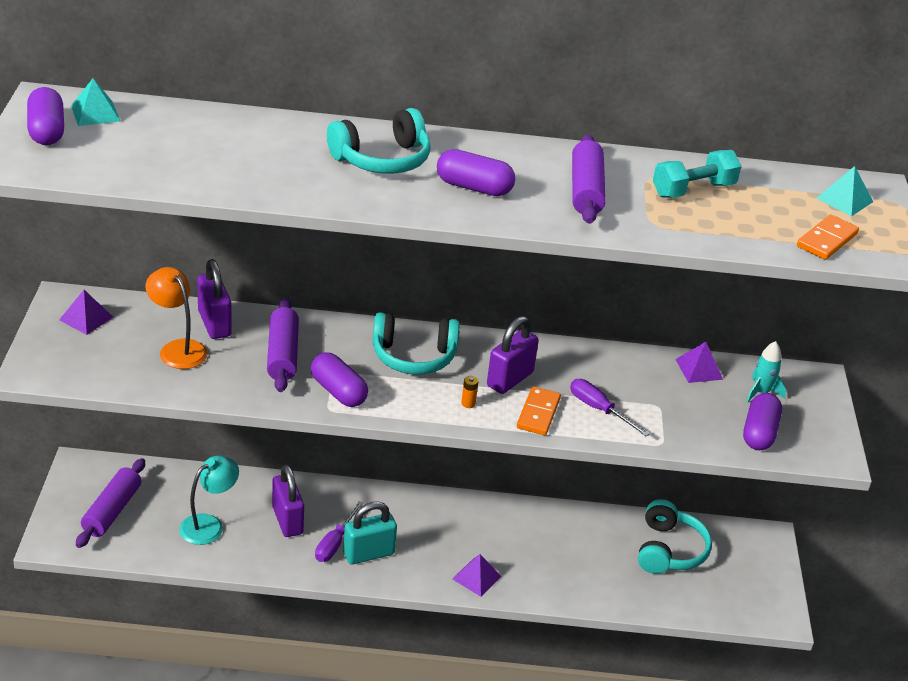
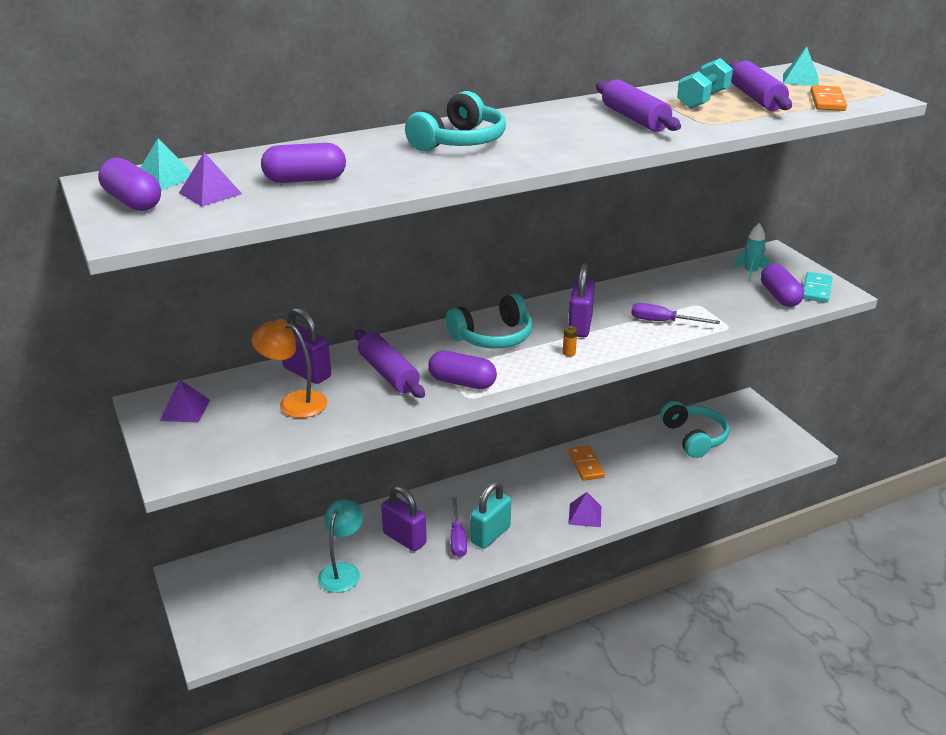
camera: 25 degrees left, 5 degrees down
(112, 511) = (247, 598): purple rolling pin -> purple rolling pin (756, 98)
(474, 187) = (554, 138): purple capsule -> purple capsule (305, 180)
(538, 413) = (625, 340): orange domino -> orange domino (586, 465)
(699, 369) = (696, 273): purple pyramid -> purple pyramid (210, 193)
(811, 442) = (816, 289): none -> turquoise domino

